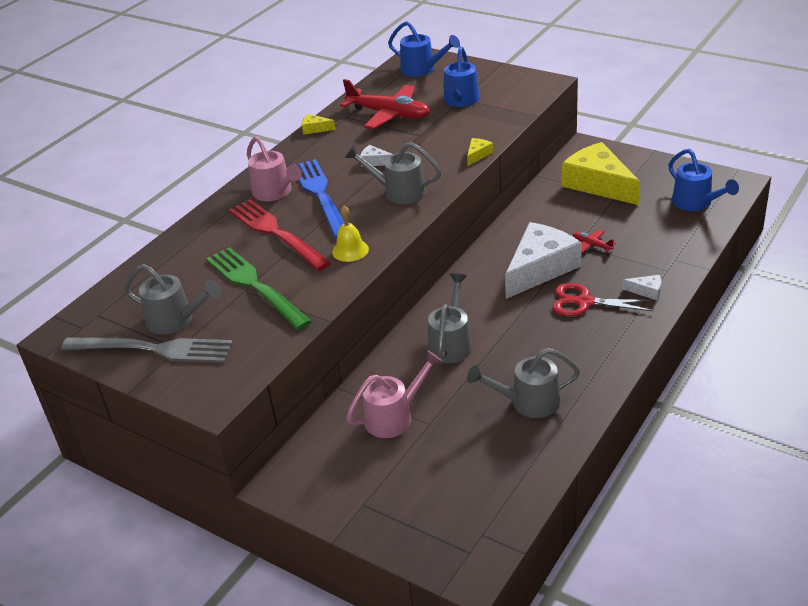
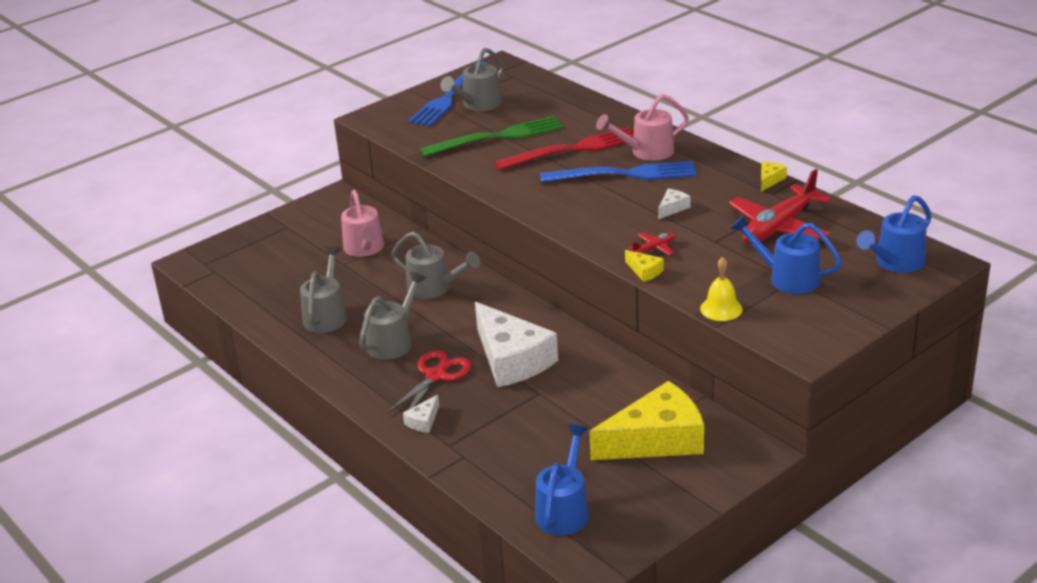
camera: 105 degrees right, 5 degrees down
(154, 349) = (449, 97): grey fork -> blue fork
(350, 250) = (516, 182): yellow bell -> yellow bell (721, 308)
(398, 192) = (600, 215): grey watering can -> grey watering can (394, 341)
(592, 245) = (531, 404): red plane -> red plane (654, 248)
(696, 203) = (564, 509): blue watering can -> blue watering can turned 120 degrees clockwise

